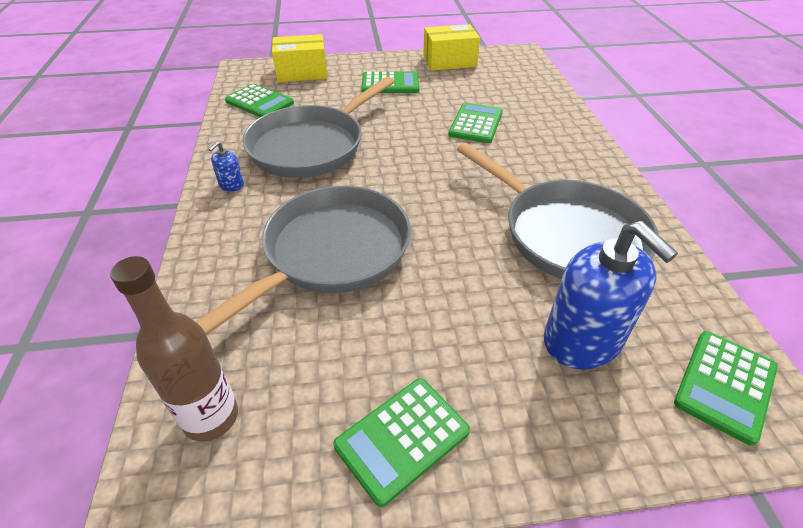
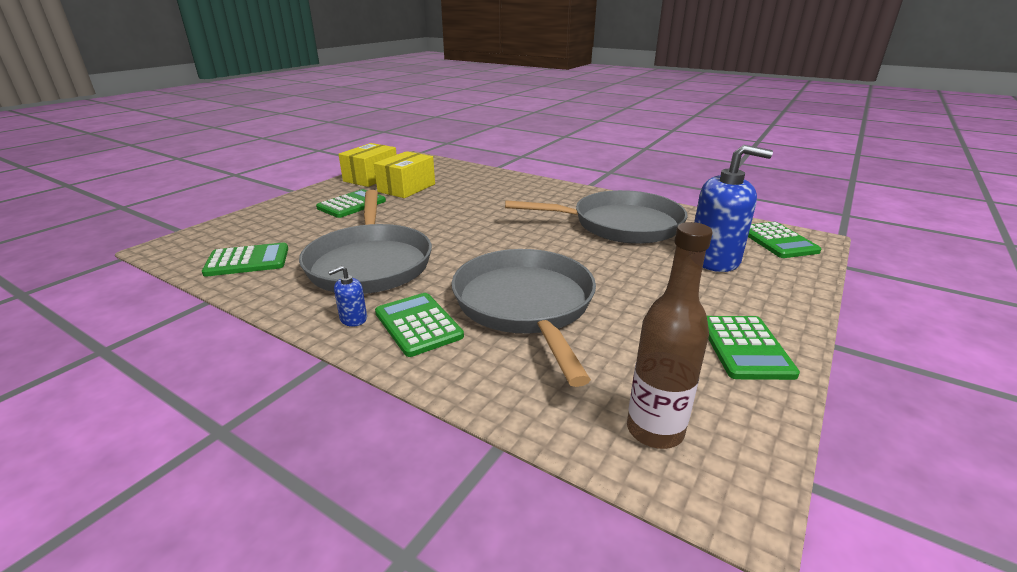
camera: 50 degrees left, 15 degrees down
(231, 185) = (353, 319): blue soap dispenser -> blue soap dispenser turned 75 degrees clockwise
(302, 72) = (247, 227): yellow box -> yellow box (406, 188)
(476, 124) = (464, 201): green calculator -> green calculator (418, 324)

